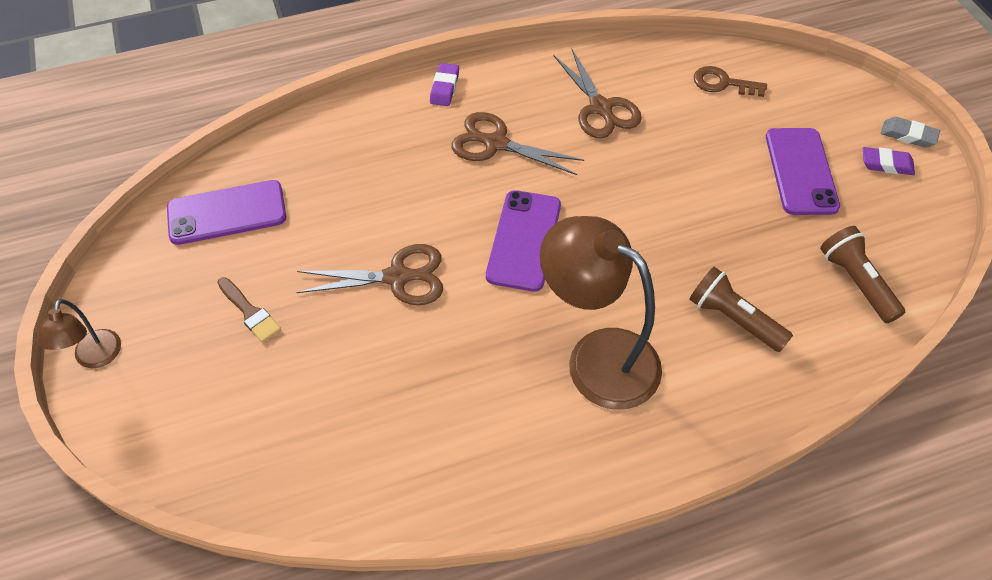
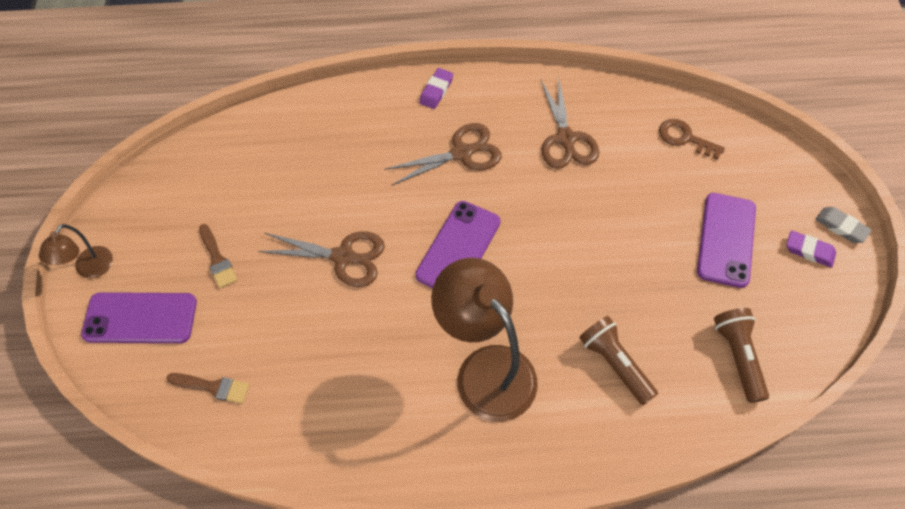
camera: 15 degrees right, 5 degrees up
(227, 213) = (224, 167): purple phone -> purple phone (140, 318)
(288, 452) = (212, 387): none -> brown brush
(495, 143) = (462, 153): brown scissors -> brown scissors turned 120 degrees clockwise

